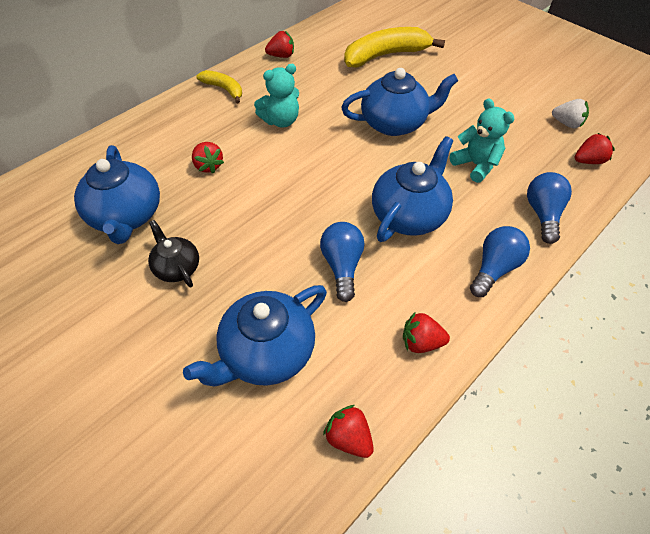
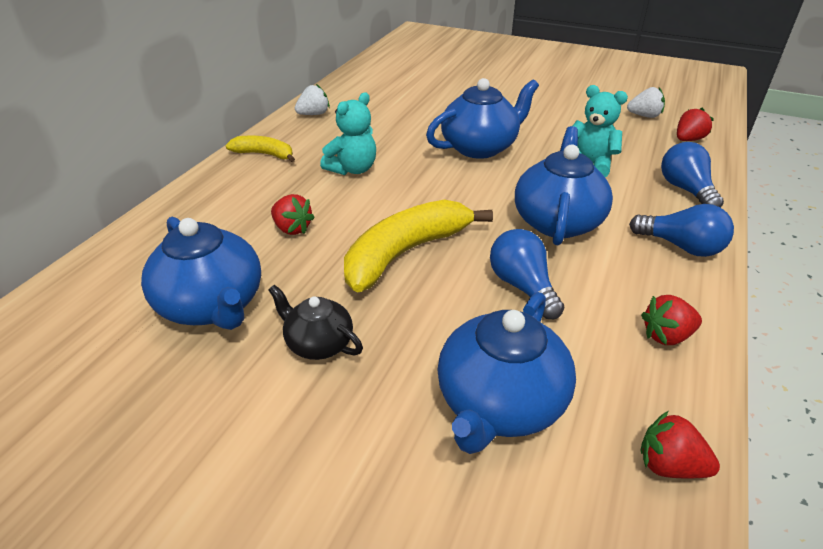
camera: 20 degrees left, 15 degrees down
(281, 56) = (314, 114): red strawberry -> white strawberry
(385, 55) = (428, 95): yellow banana -> yellow banana (405, 253)
(494, 268) = (681, 246): blue light bulb -> blue light bulb turned 105 degrees clockwise

